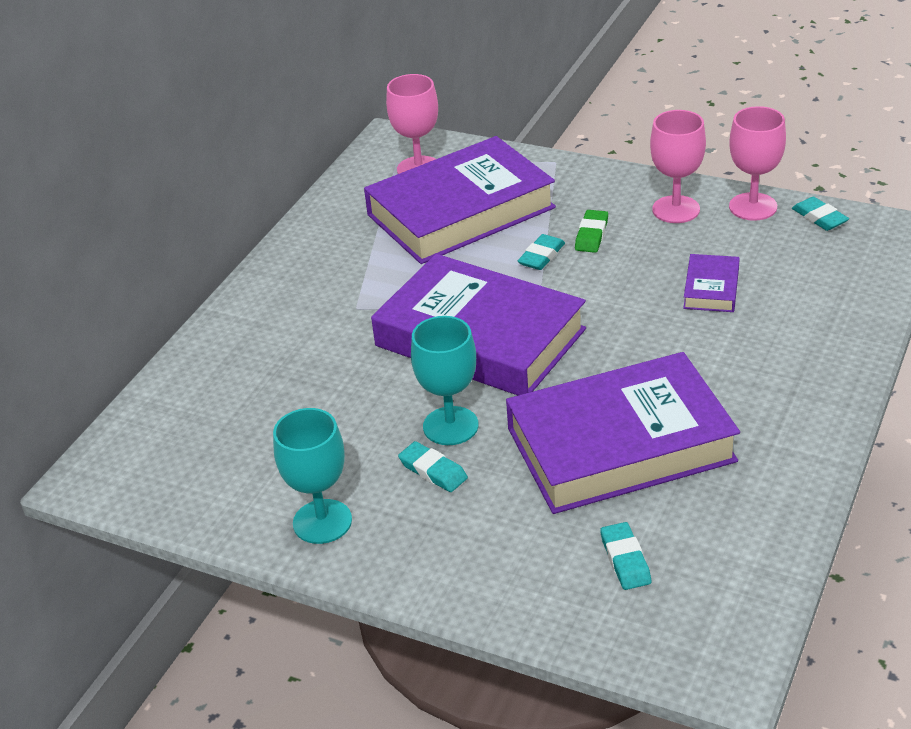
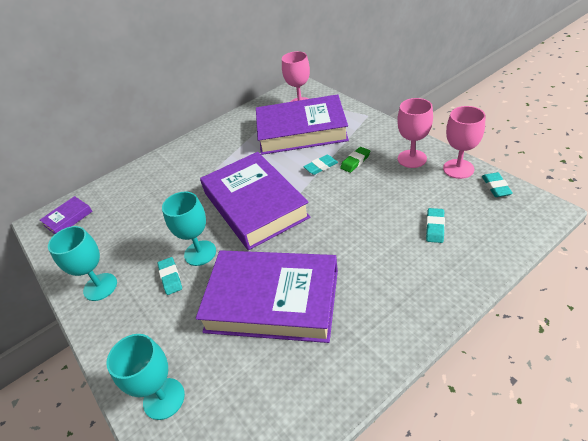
camera: 30 degrees right, 5 degrees up
(567, 599) = (164, 398): none -> turquoise goblet
(625, 560) = (214, 385): turquoise eraser -> turquoise eraser (435, 227)
(711, 288) = (397, 214): purple book -> purple book (68, 218)

